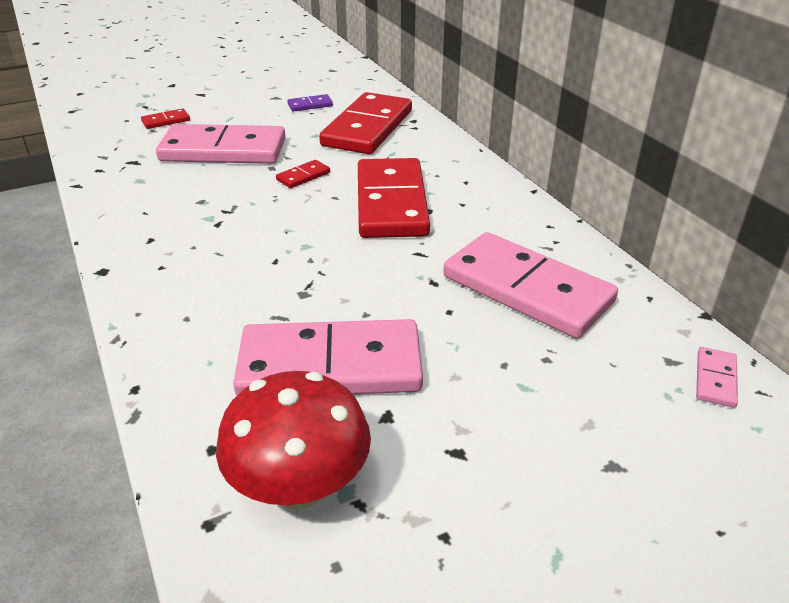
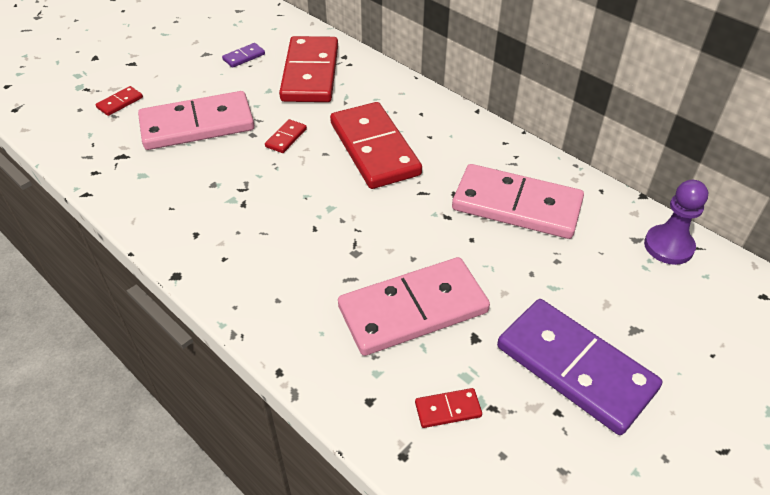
camera: 20 degrees left, 10 degrees up
(300, 487) = (448, 409): red mushroom -> red domino
(501, 488) = (575, 367): none -> purple domino
(715, 379) = (668, 246): pink domino -> purple pawn

